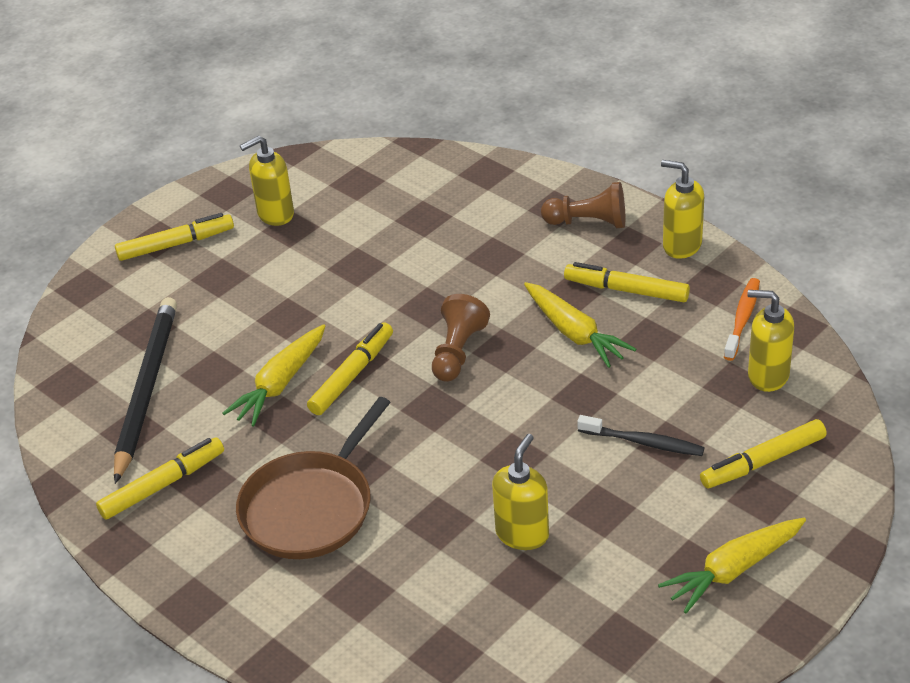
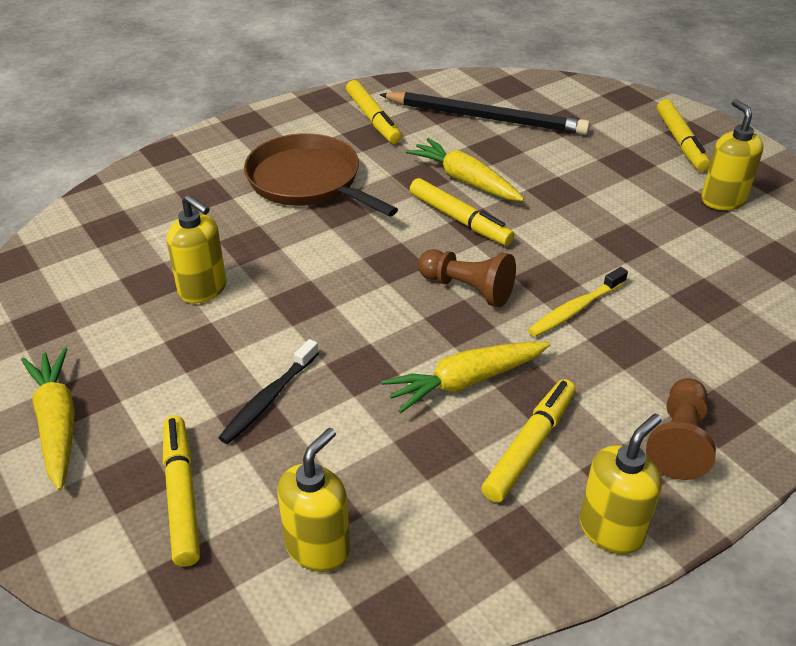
camera: 100 degrees right, 0 degrees up
(462, 285) = (575, 309): none -> yellow toothbrush
(742, 319) = (435, 553): orange toothbrush -> none

